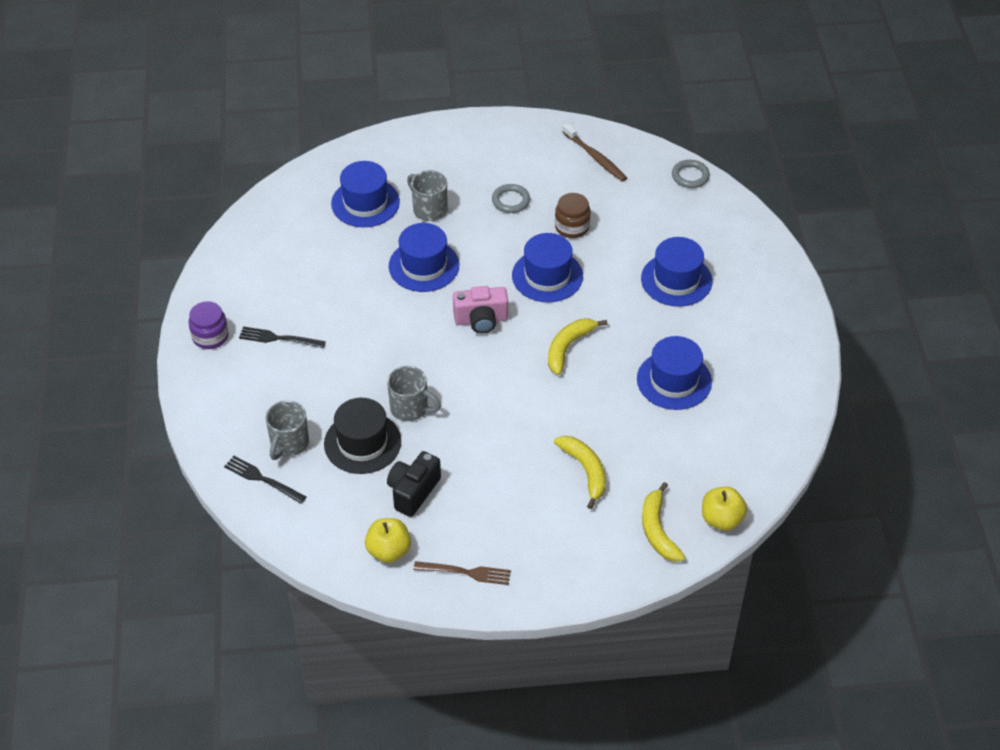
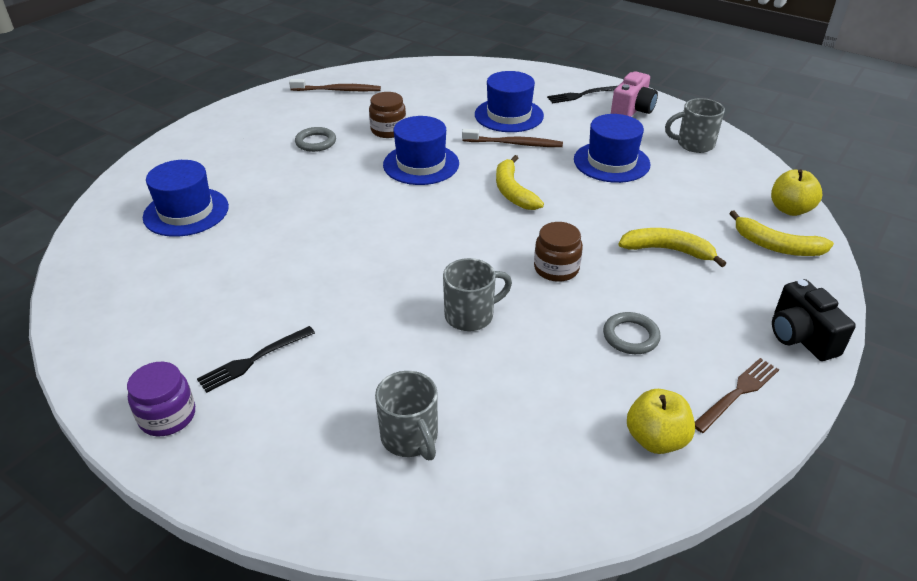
camera: 50 degrees left, 10 degrees down
(262, 479) = (435, 496): black fork -> black fork (581, 95)
(362, 443) = (477, 375): black hat -> none
(413, 491) = (586, 373): black camera -> black camera (800, 337)
(424, 266) = (311, 218): blue hat -> none
(429, 209) = (254, 183): grey mug -> grey mug (694, 144)
(481, 320) = (420, 219): pink camera -> pink camera (632, 110)
(501, 422) = (556, 268): none -> brown jar
(636, 309) = (514, 144): none -> brown toothbrush
(690, 176) = (418, 67): grey ring -> grey ring (630, 336)

